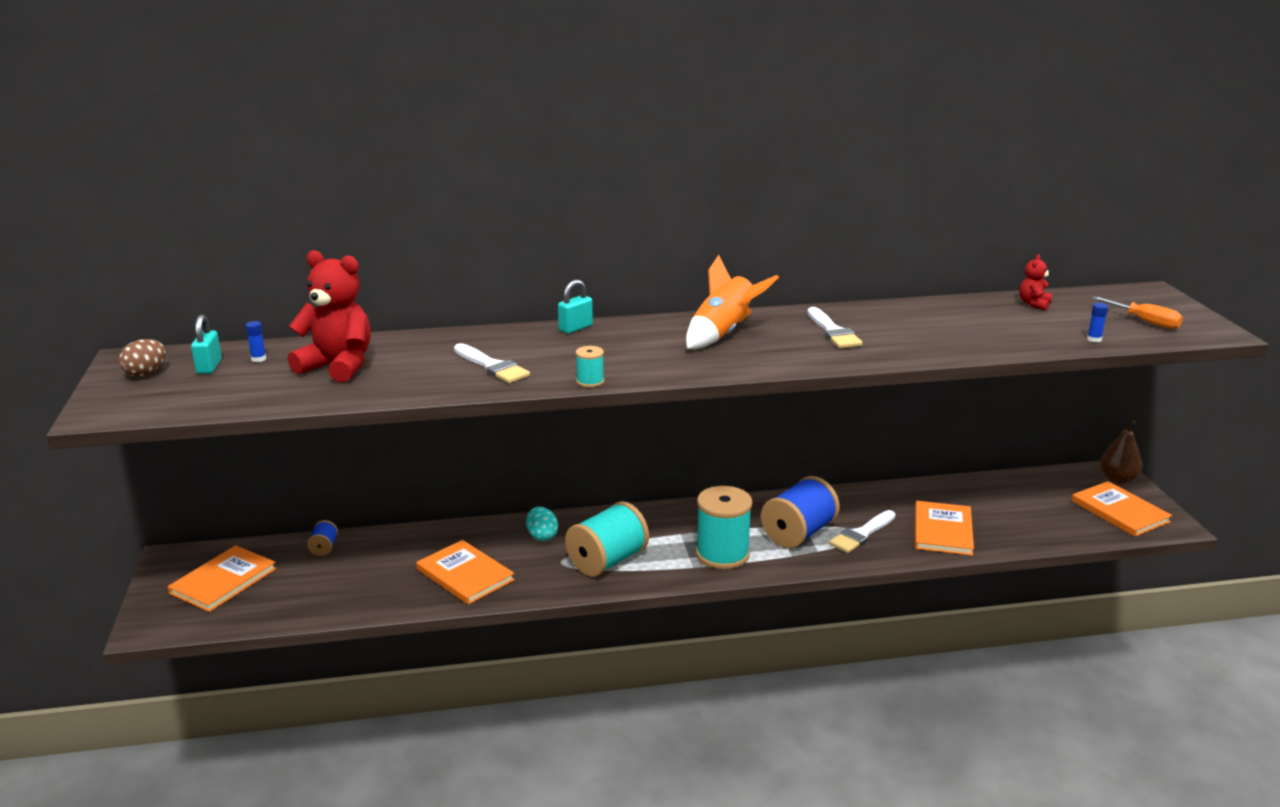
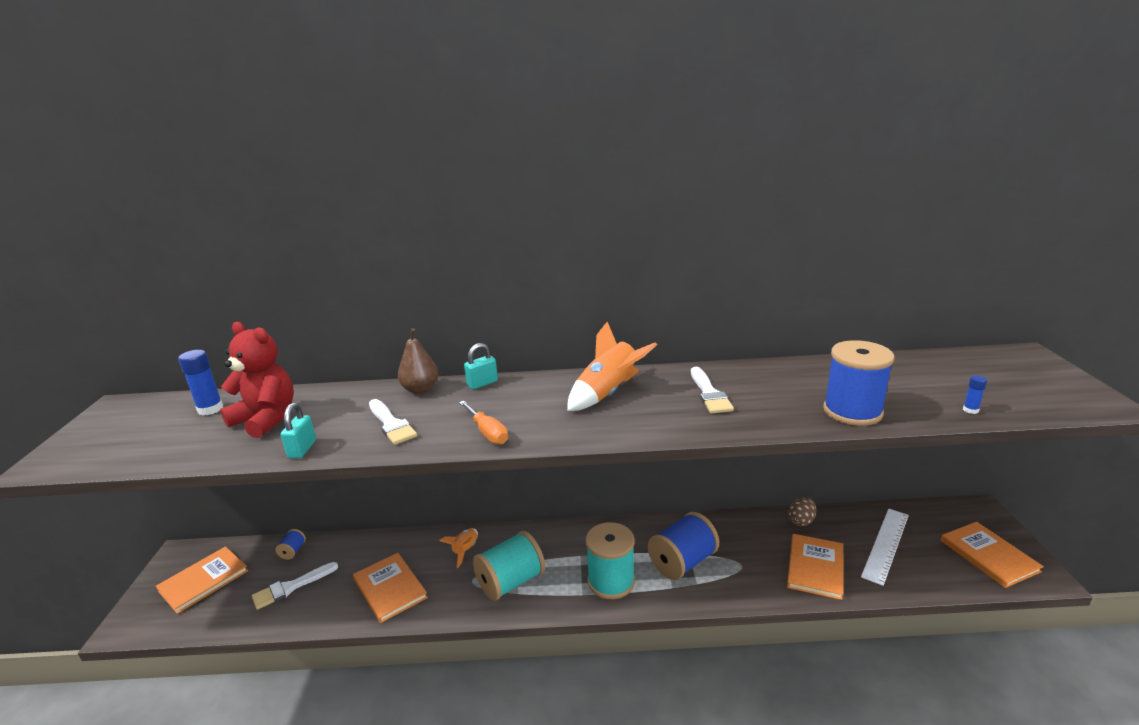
camera: 10 degrees right, 0 degrees up
(146, 373) = (115, 421): brown egg -> brown egg (801, 521)
(209, 367) = (167, 416): turquoise padlock -> turquoise padlock (302, 449)
(258, 359) = (210, 409): blue glue stick -> blue glue stick, size x1.90
(542, 536) = (465, 550): turquoise egg -> orange rocket
(590, 381) = (467, 445): turquoise spool -> none
(861, 534) = (739, 567): white brush -> white brush (291, 587)
(981, 343) = (852, 411): none -> blue spool
(1015, 507) = (885, 544): none -> white ruler
(1034, 304) = (908, 366): red teddy bear -> none
(1117, 479) = (985, 518): brown pear -> brown pear (420, 389)
(1145, 321) = (1023, 389): orange screwdriver -> orange screwdriver (487, 432)

